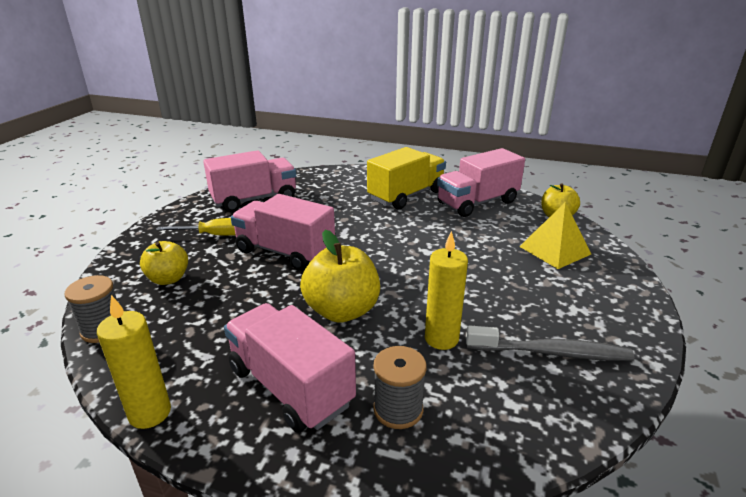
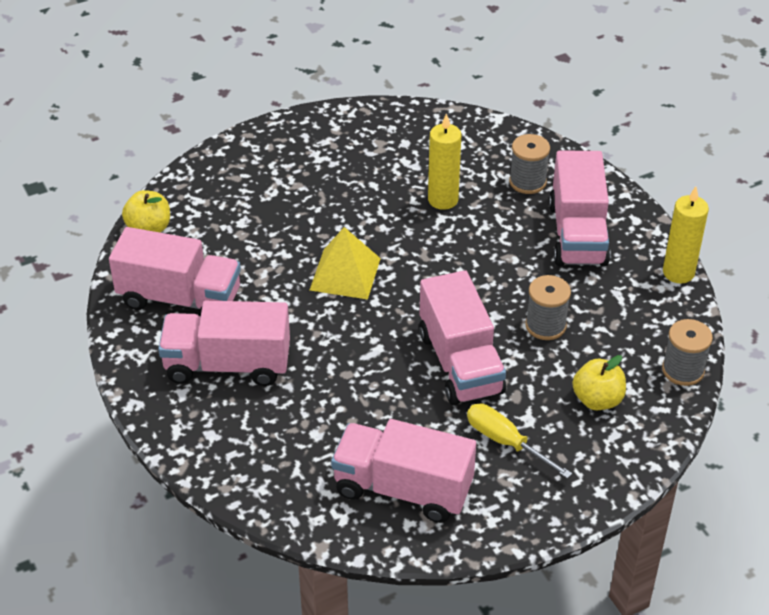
camera: 135 degrees left, 15 degrees up
(248, 299) = (545, 325): none -> grey spool
(342, 311) = (483, 265): yellow apple -> none
(406, 195) = (227, 364): yellow truck -> pink truck
(551, 352) = (389, 149): grey toothbrush -> none
(555, 250) = (231, 202): yellow pyramid -> yellow pyramid (345, 274)

